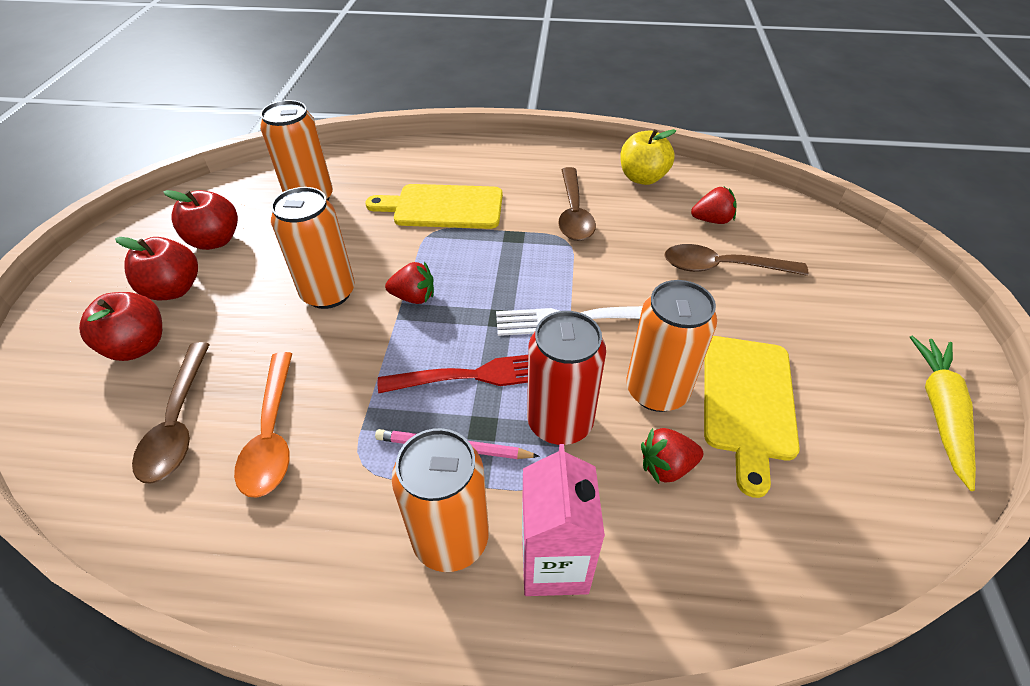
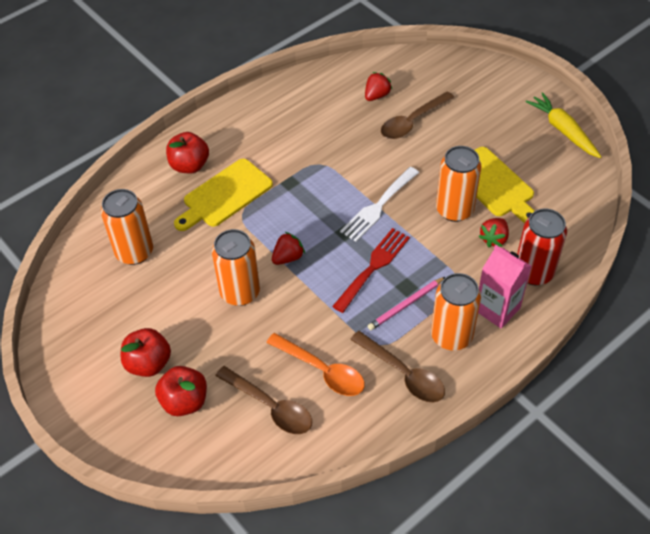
camera: 45 degrees left, 5 degrees up
(215, 240) = (120, 321): red apple -> red apple (189, 165)
(560, 422) = (433, 257): red can -> red can (533, 272)
(573, 213) = (302, 144): brown spoon -> brown spoon (403, 373)
(642, 178) = (309, 92): yellow apple -> none

